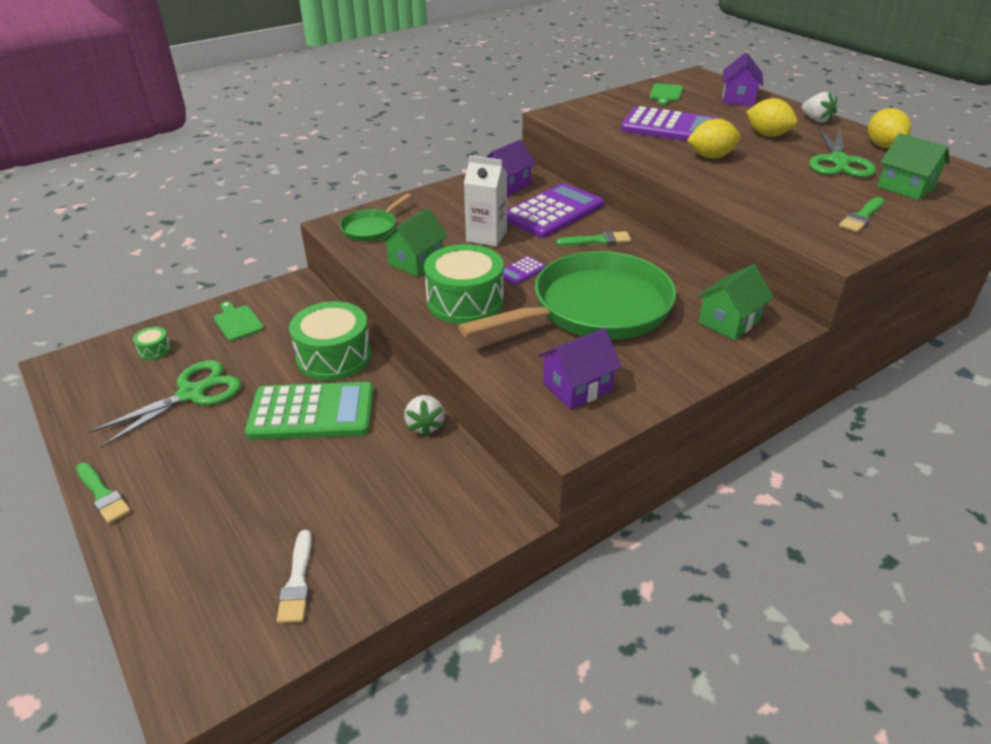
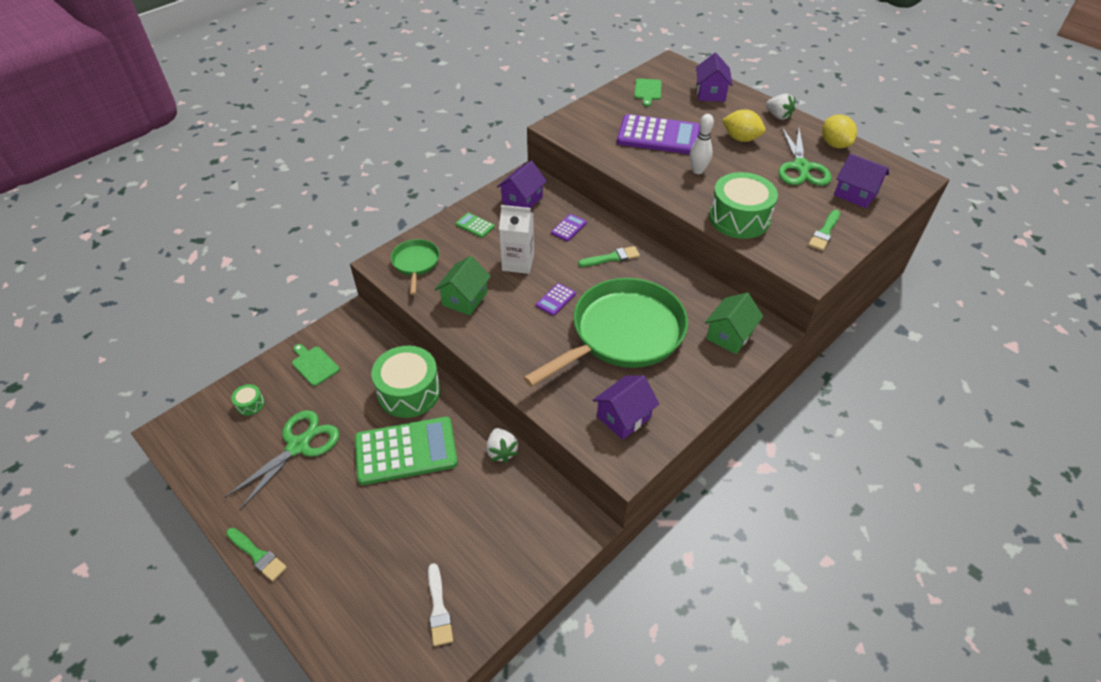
camera: 10 degrees left, 10 degrees up
(371, 228) = (416, 263): green pan -> green pan turned 150 degrees clockwise
(447, 202) = (475, 225): none -> green calculator
(465, 301) = (516, 339): green drum -> green drum (739, 218)
(553, 212) = (568, 228): purple calculator -> purple calculator, size x0.43
(711, 156) = (697, 171): yellow lemon -> white bowling pin
(905, 187) = (855, 194): green house -> purple house

